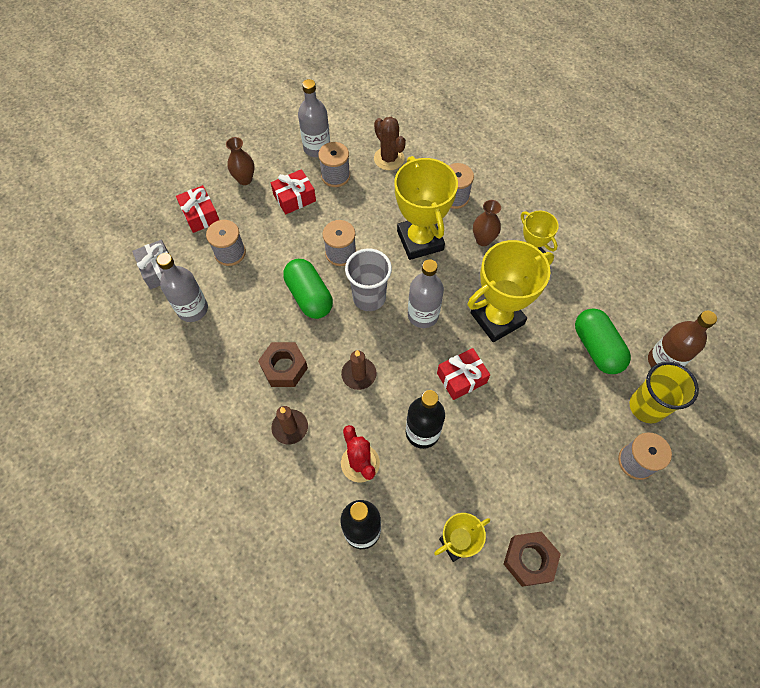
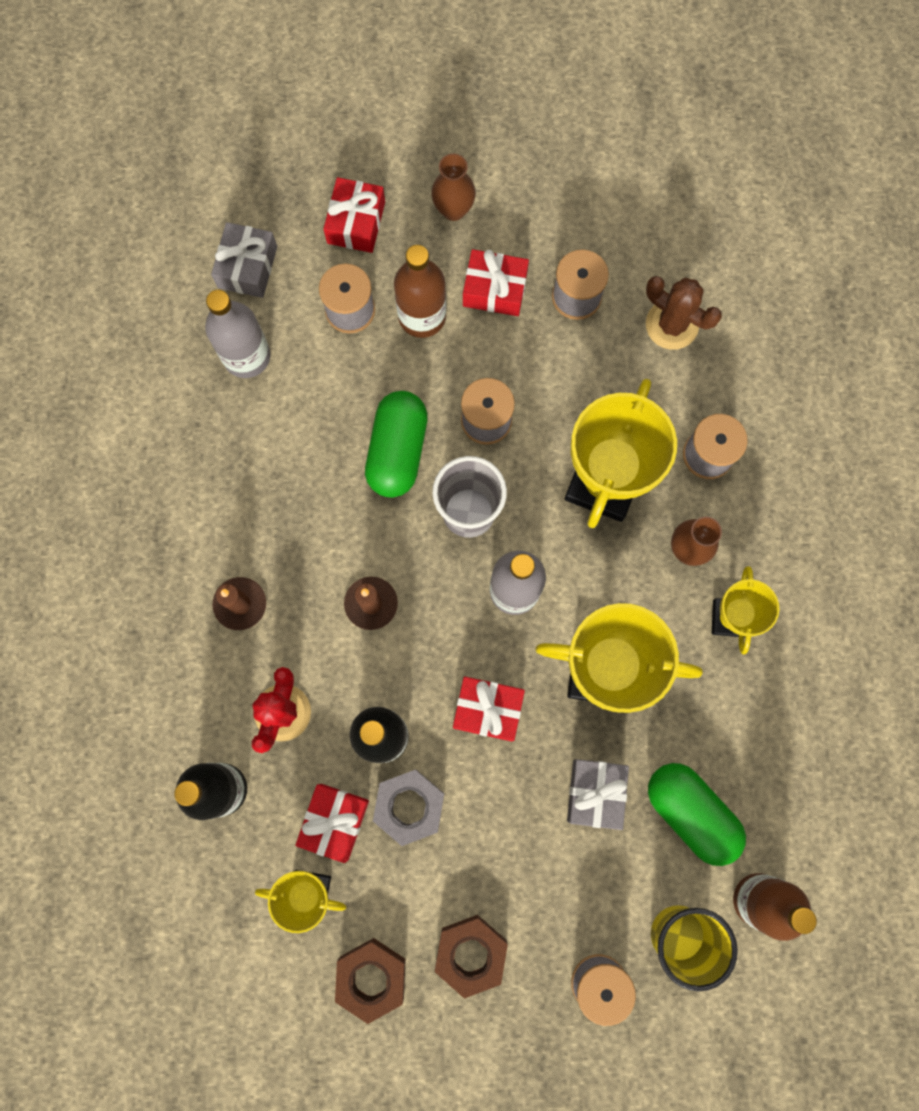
camera: 40 degrees right, 15 degrees up
(269, 231) = (422, 316): none -> brown bottle
(284, 368) = (292, 523): brown nut -> brown nut (470, 953)
(317, 148) = (588, 231): grey bottle -> none
(389, 158) = (672, 325): brown cactus -> brown cactus turned 60 degrees counterclockwise
(436, 495) = (334, 821): none -> red gift
(467, 455) = (409, 806): none -> grey nut
(547, 375) = (595, 793): none -> grey gift
(596, 348) = (691, 812): green capsule -> green capsule turned 60 degrees counterclockwise

